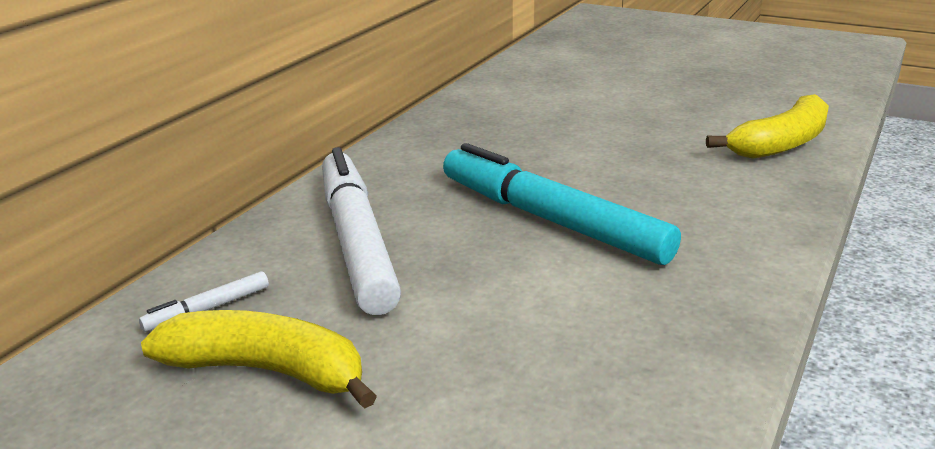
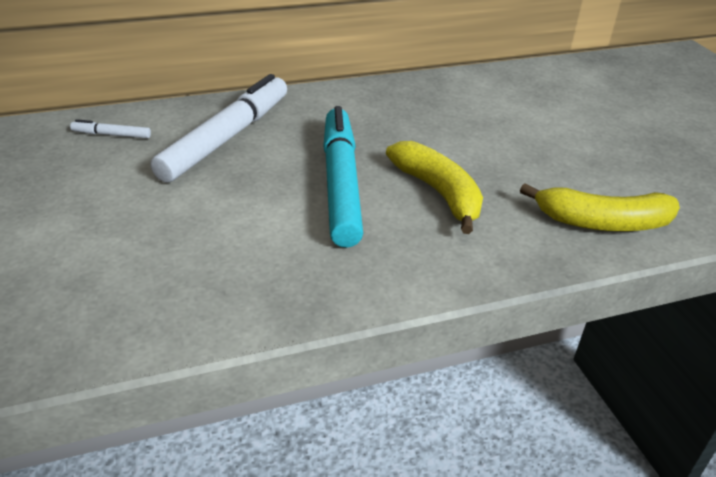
camera: 40 degrees right, 10 degrees up
(267, 371) = (82, 178): yellow banana -> yellow banana (438, 193)

